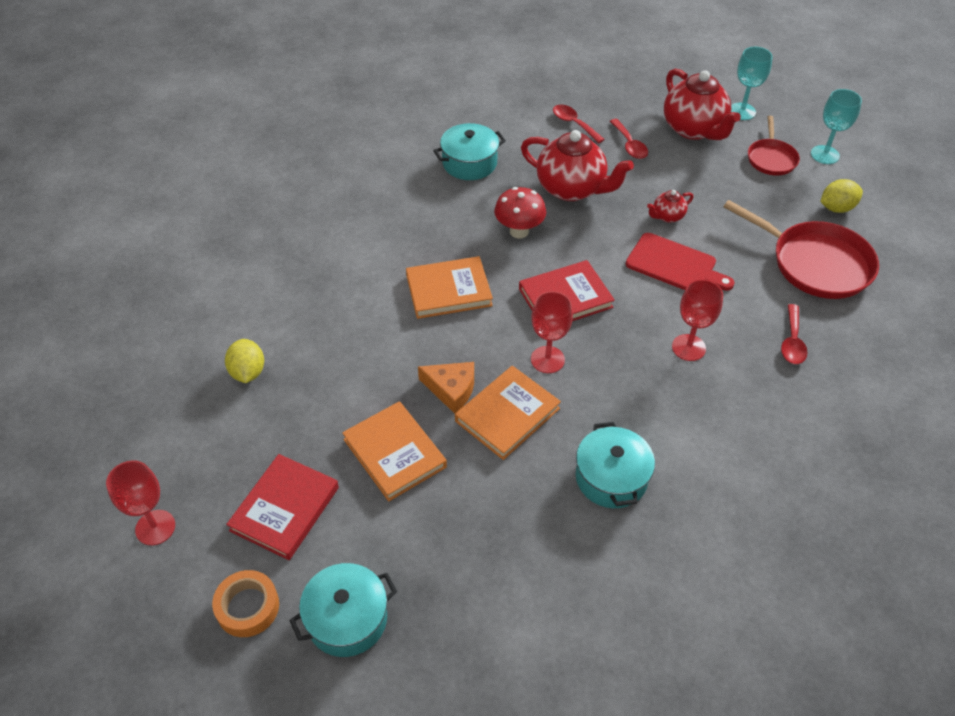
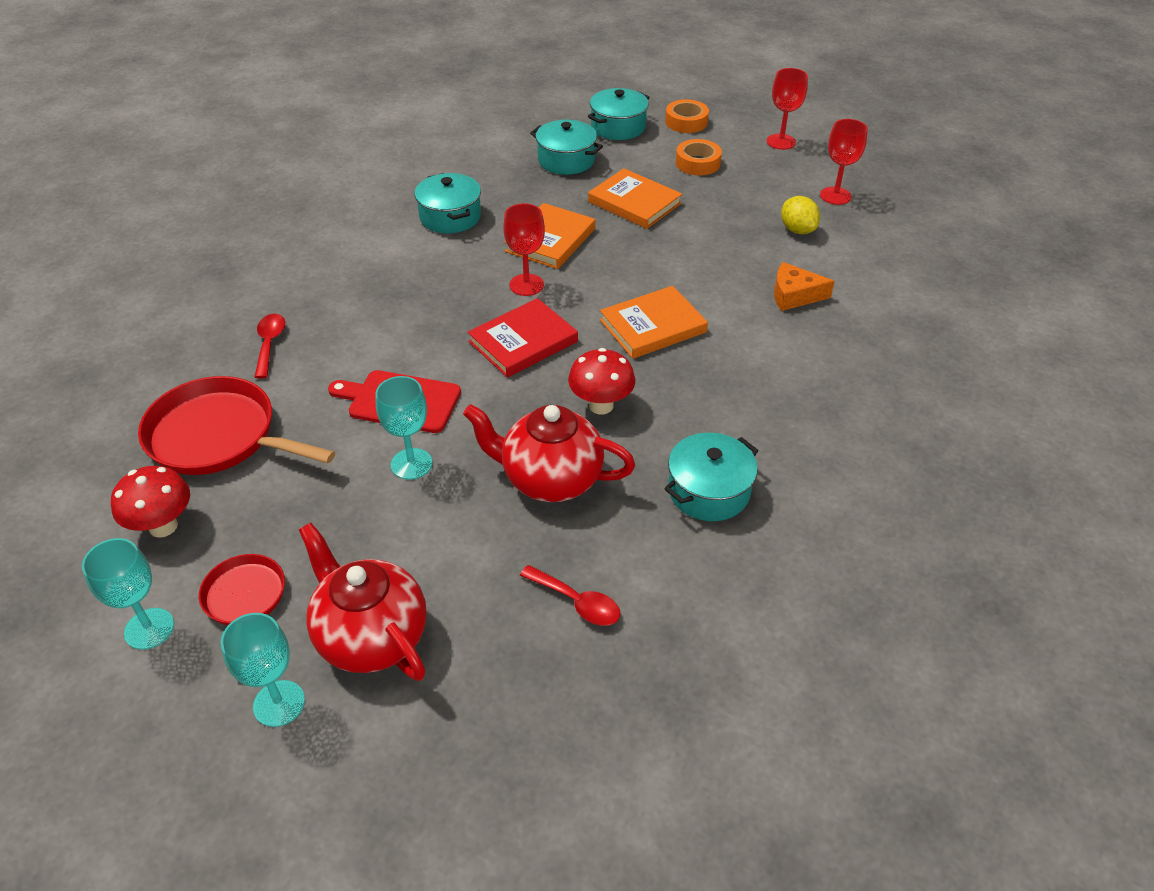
camera: 165 degrees right, 5 degrees down
(284, 509) = (697, 163): red book -> orange tape
(445, 556) = (566, 160): none -> turquoise pot
(451, 389) = (608, 248): orange cheese -> orange cheese (794, 295)
(629, 145) = (478, 577): red spoon -> none
(667, 216) = (411, 464): red teapot -> turquoise goblet
(688, 347) = (383, 319): red goblet -> red goblet (835, 196)
(836, 208) = (163, 526): yellow lemon -> red mushroom

